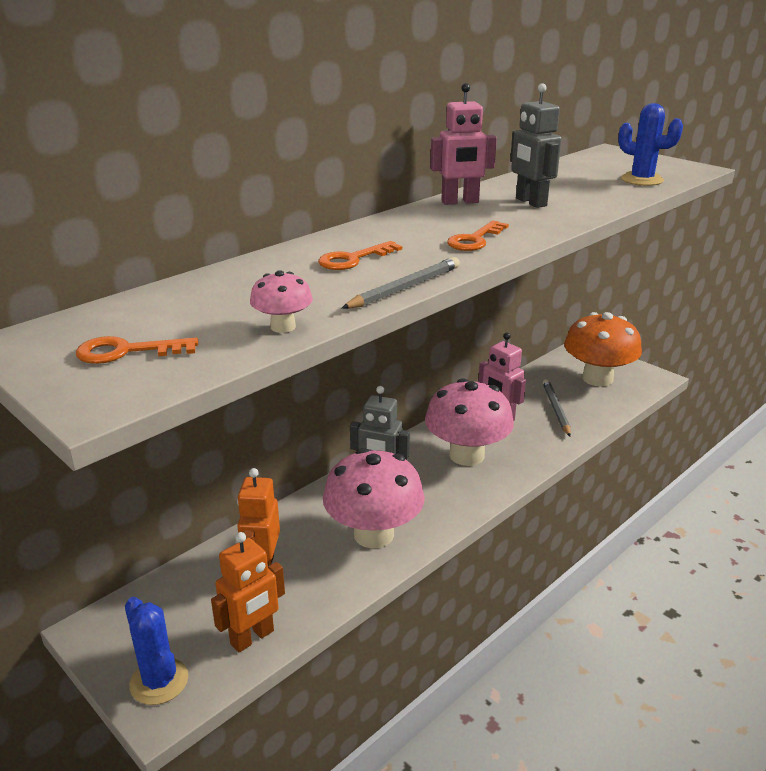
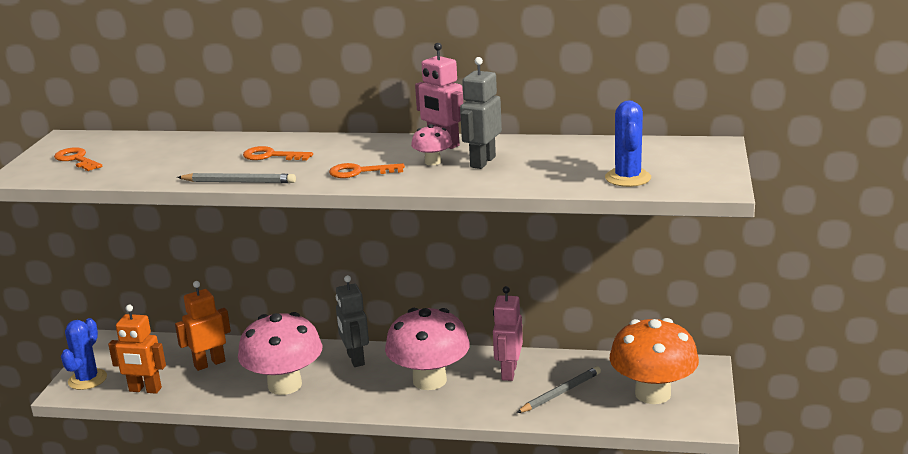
camera: 55 degrees right, 5 degrees down
(283, 327) = (143, 176): pink mushroom -> pink mushroom (433, 162)

